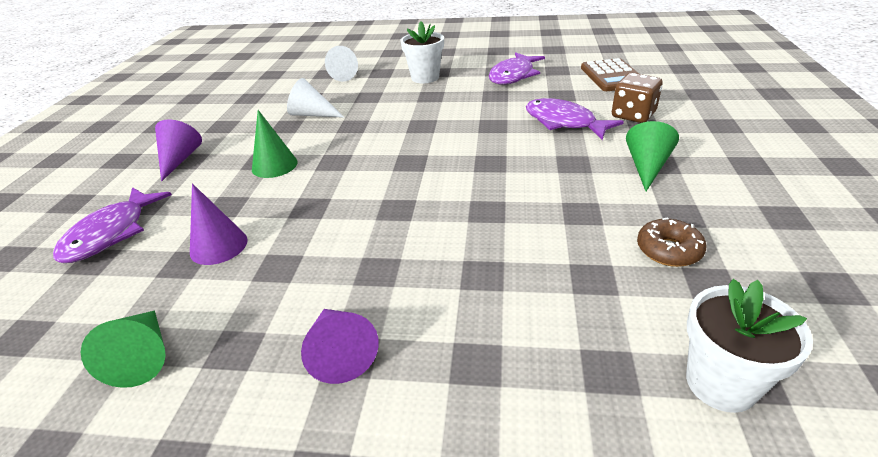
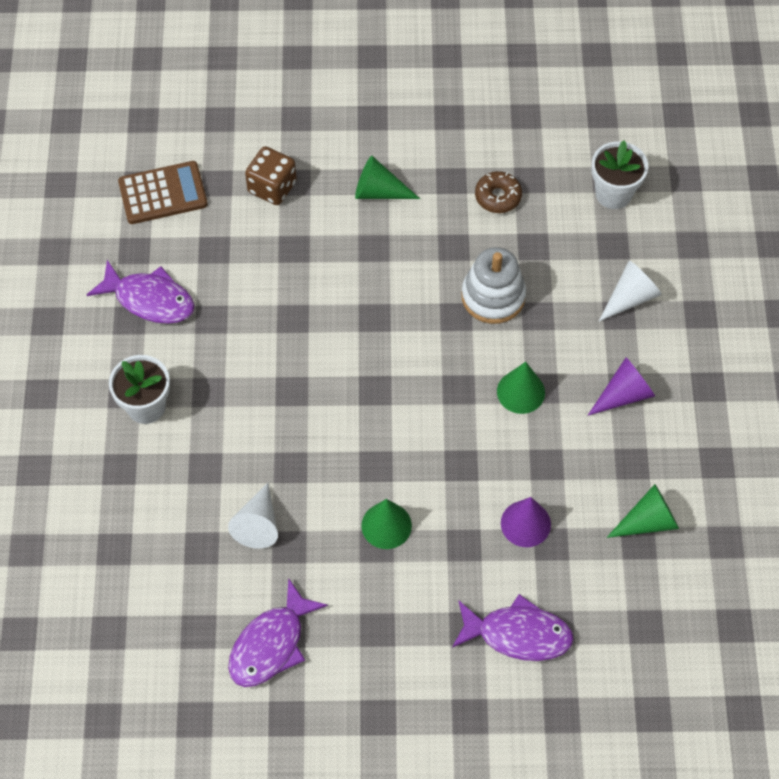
camera: 100 degrees left, 25 degrees up
(179, 159) = (376, 641): purple cone -> none
(339, 75) = (126, 525): white cone -> white cone (630, 297)
(378, 252) = (521, 392): none -> green cone
(512, 238) = (493, 296): none -> white stacking toy
(564, 122) = (288, 251): purple fish -> purple fish (271, 644)

